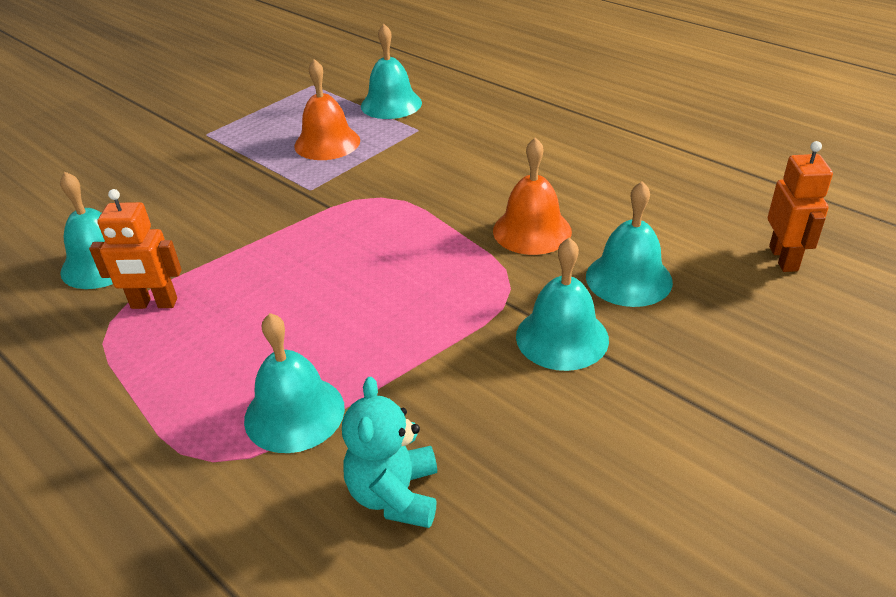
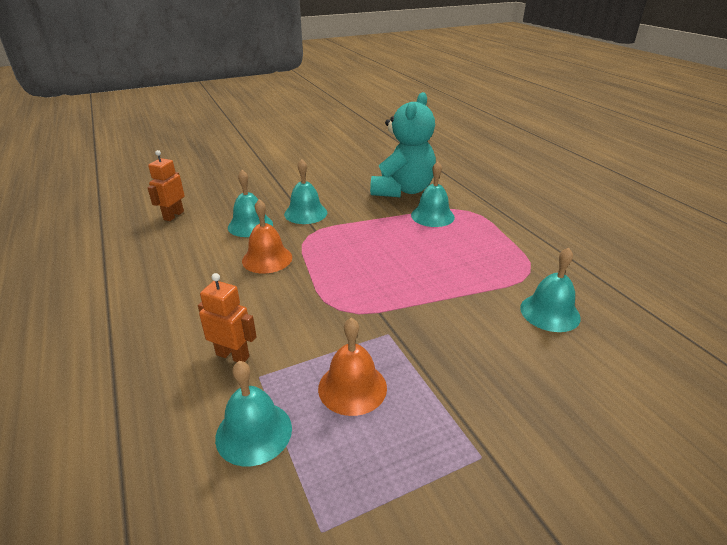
camera: 160 degrees left, 5 degrees down
(154, 304) = (505, 275): orange robot -> orange robot (233, 355)
(395, 495) = (402, 190): turquoise teddy bear -> turquoise teddy bear, size x1.85

